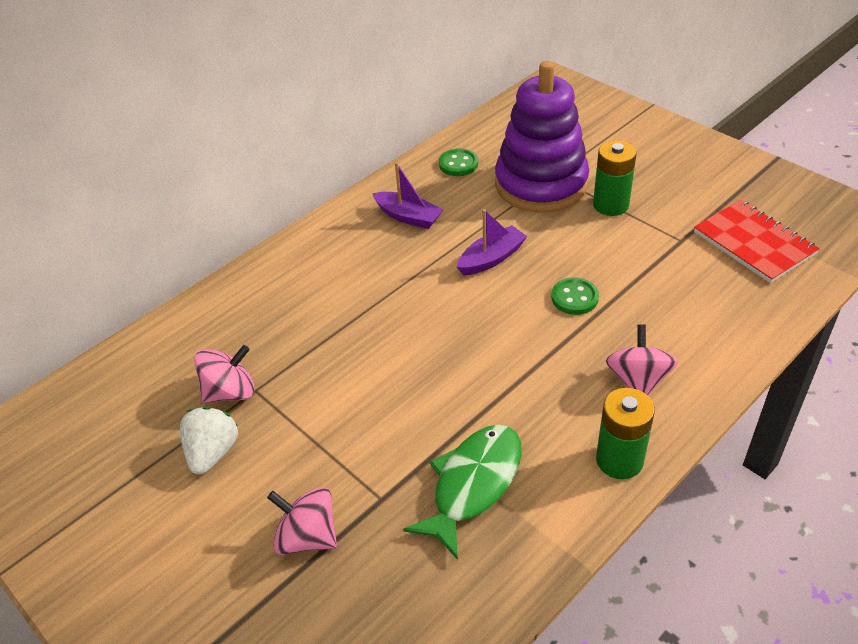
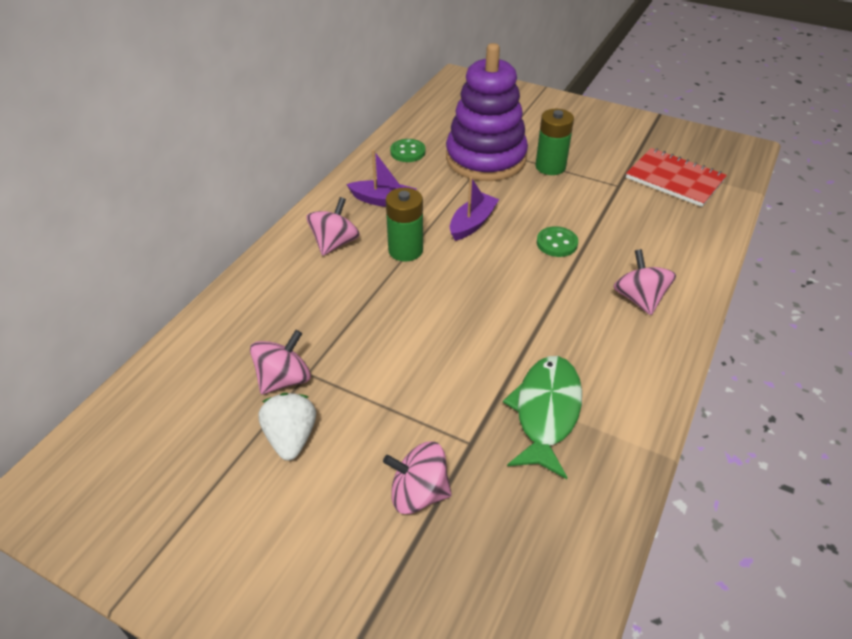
camera: 20 degrees left, 0 degrees up
(338, 256) = (335, 243): none -> pink spinning top
(619, 460) = (656, 365): green battery -> green battery (405, 250)

